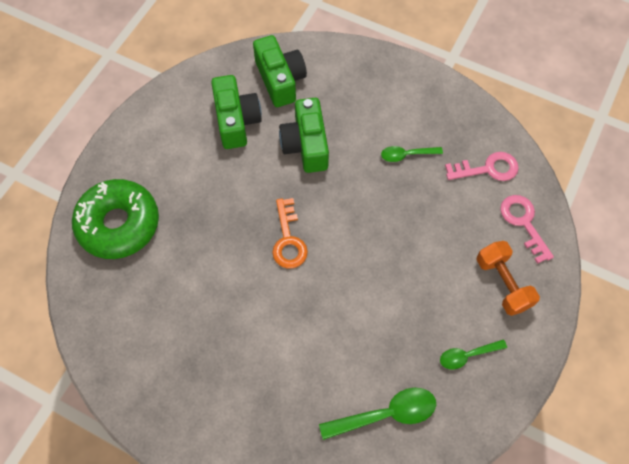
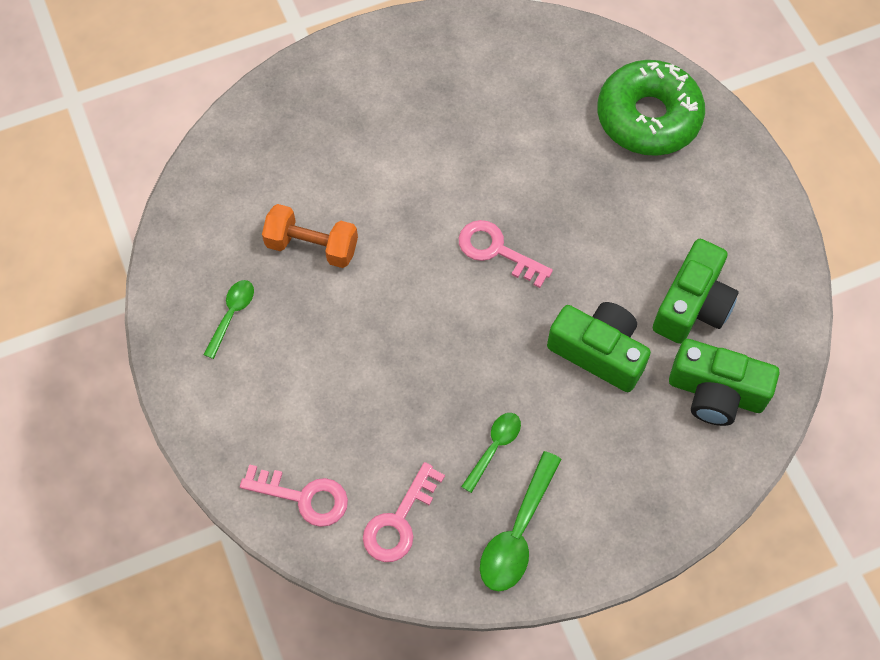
camera: 130 degrees right, 0 degrees up
(236, 120) = (692, 305): green camera -> green camera turned 90 degrees counterclockwise
(288, 239) = (497, 251): orange key -> pink key
(386, 414) = (251, 204): green spoon -> green spoon (517, 533)
(502, 283) = (264, 412): orange dumbbell -> orange dumbbell (312, 246)

